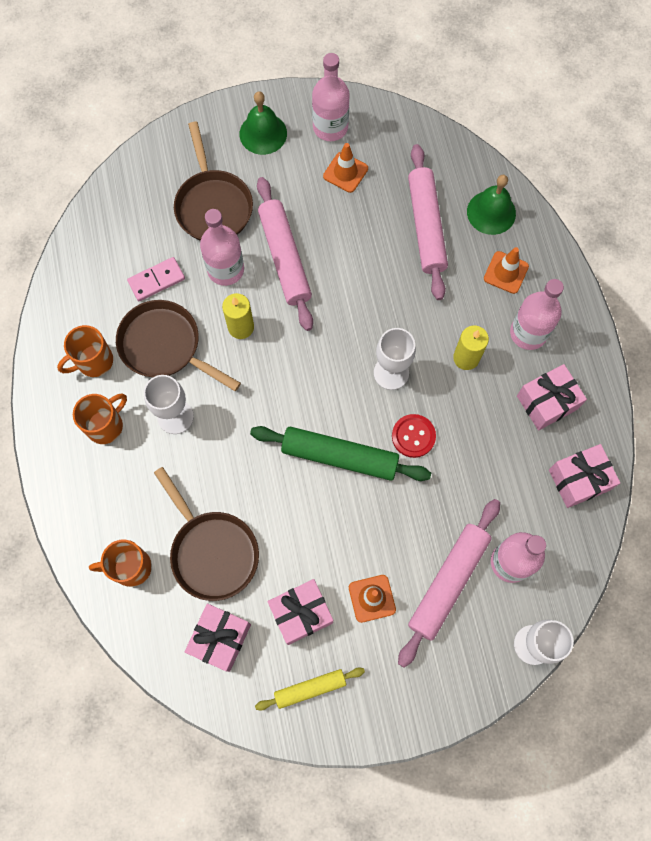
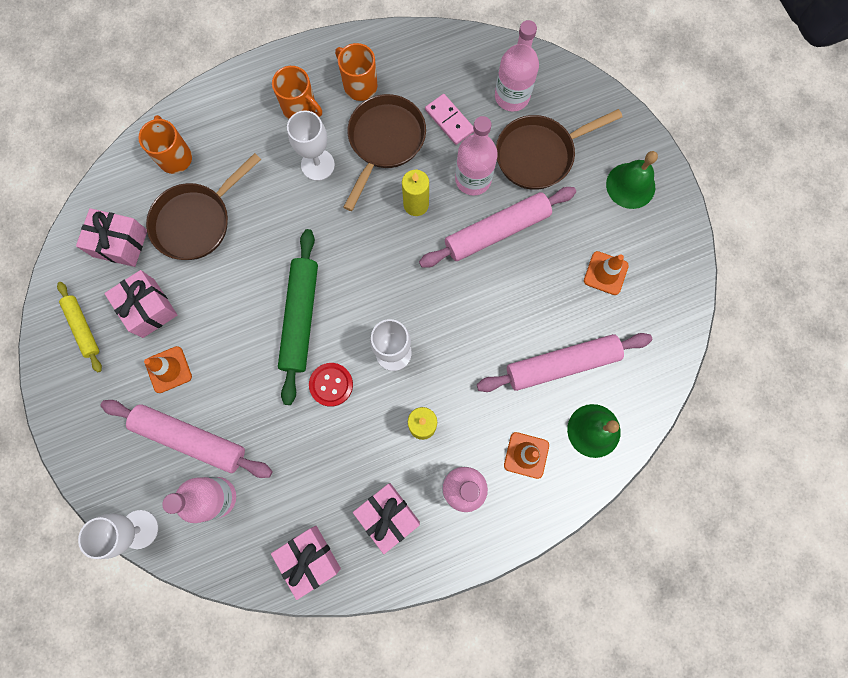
camera: 80 degrees right, 5 degrees up
(330, 127) = (654, 249): pink bottle -> pink bottle (512, 96)

